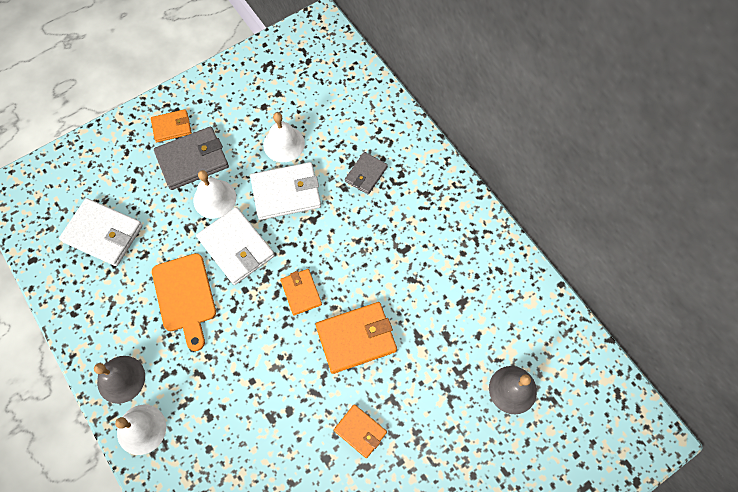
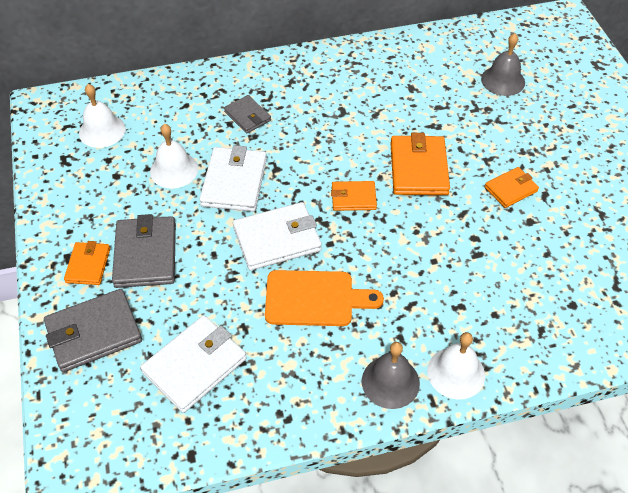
camera: 70 degrees left, 15 degrees down
(115, 157) = (94, 333): none -> grey wallet
(214, 198) = (207, 245): white bell -> white bell (102, 130)

